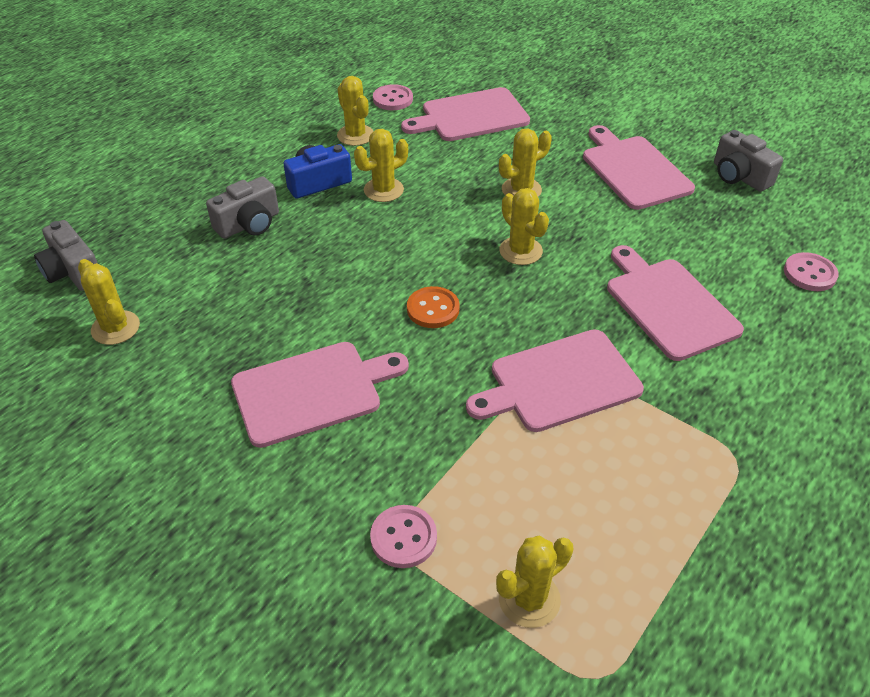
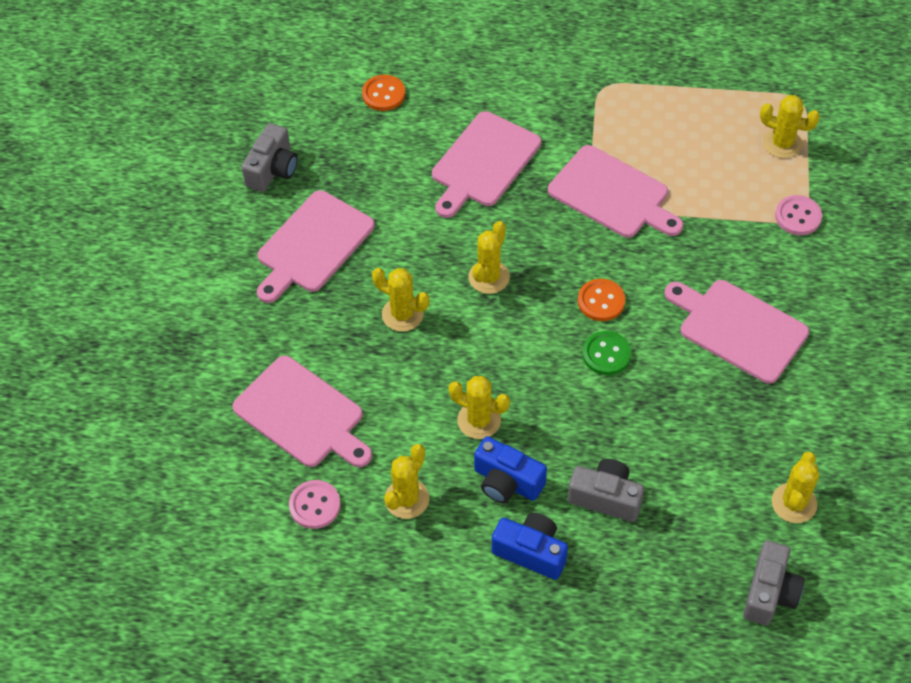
camera: 120 degrees left, 10 degrees up
(252, 171) = (531, 552): none -> blue camera
(374, 285) = (606, 354): none -> green button
(809, 273) = (383, 94): pink button -> orange button

